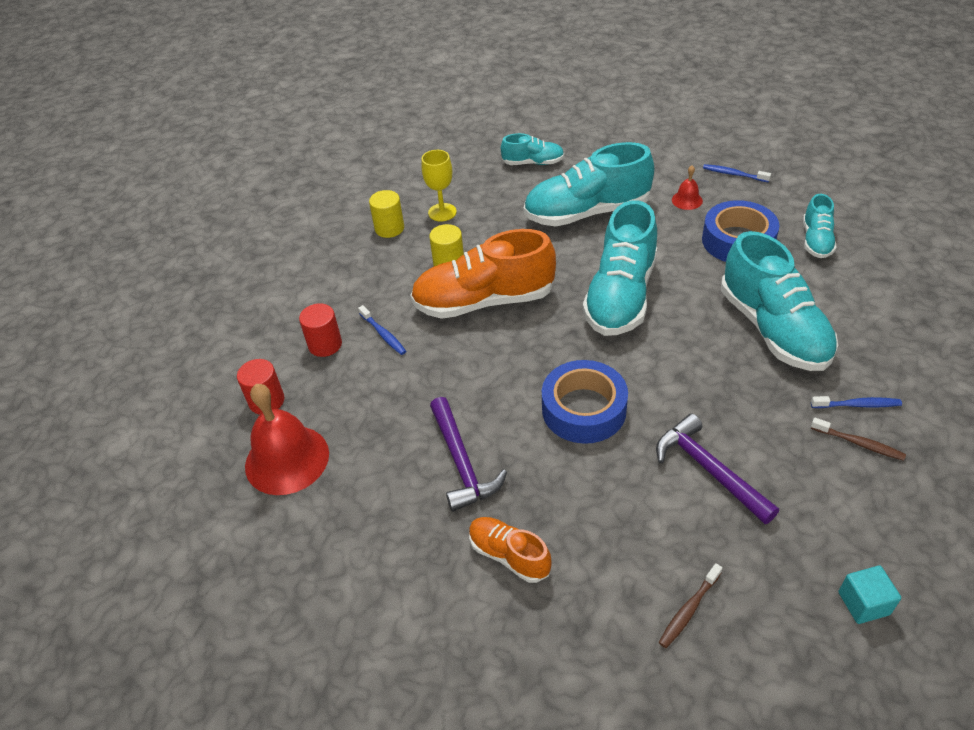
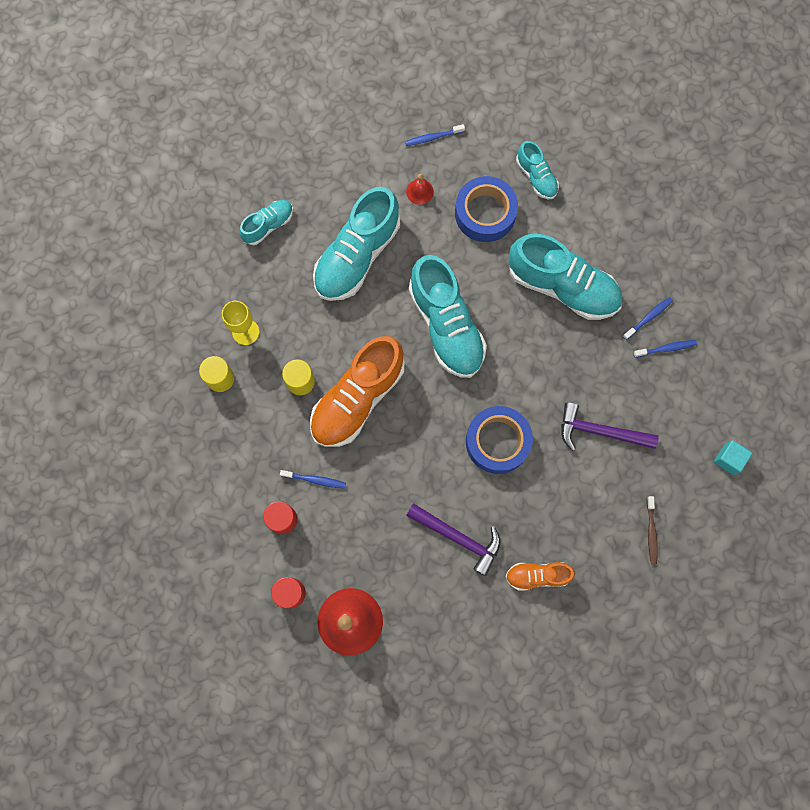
camera: 45 degrees left, 30 degrees up
(858, 443) = (665, 348): brown toothbrush -> blue toothbrush

